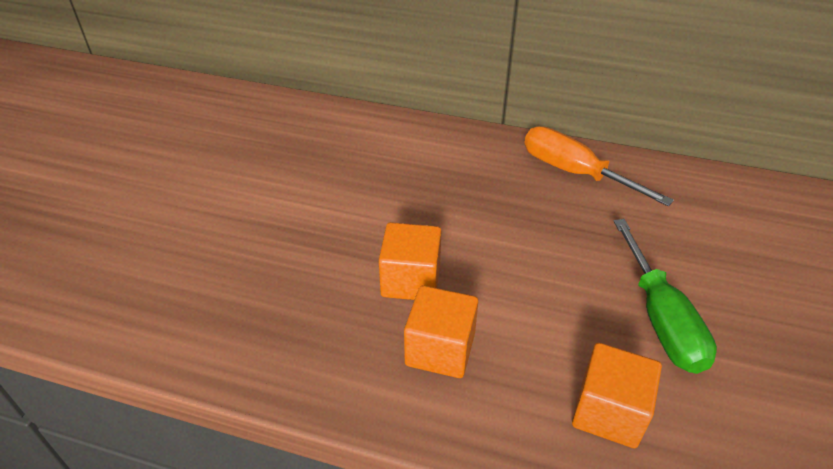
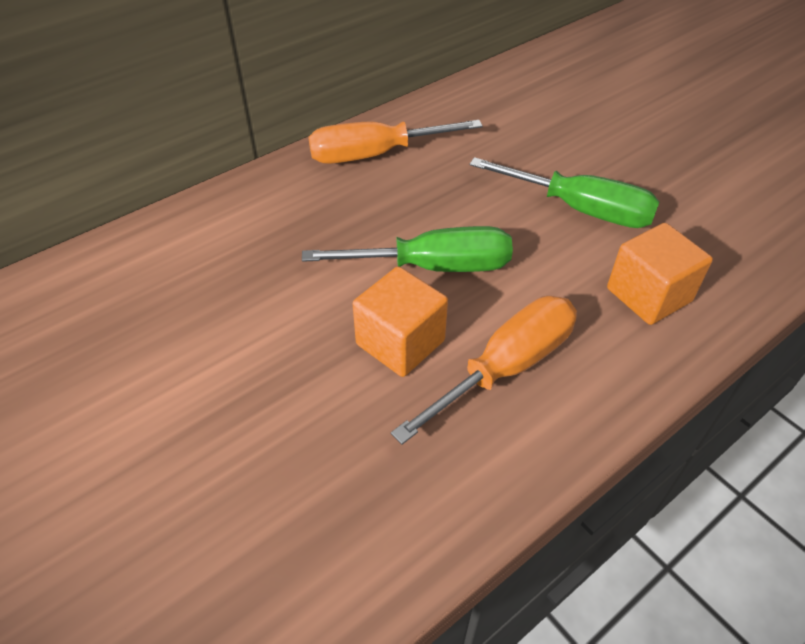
camera: 55 degrees left, 5 degrees up
(440, 349) = (505, 367): orange cube -> orange screwdriver
(497, 261) = (433, 267): none -> green screwdriver

